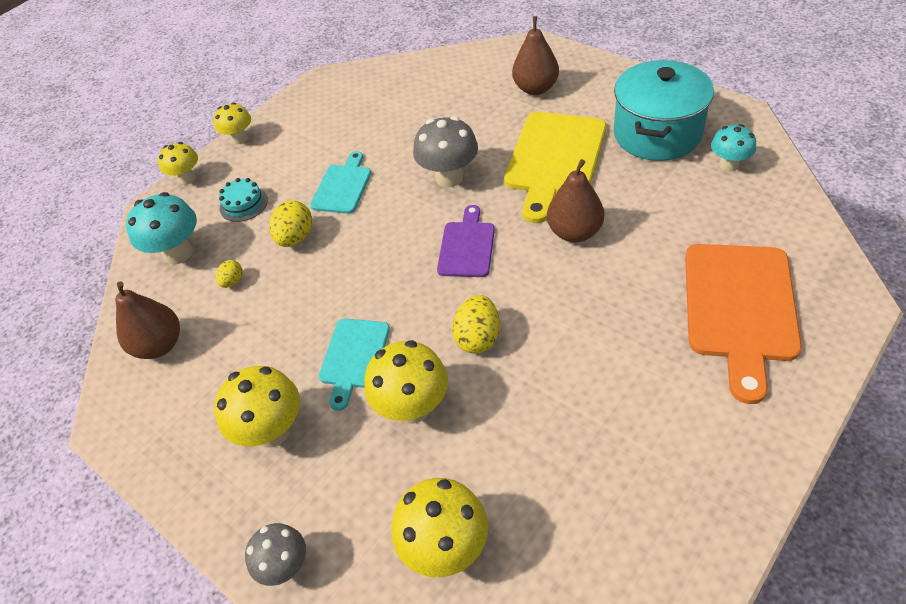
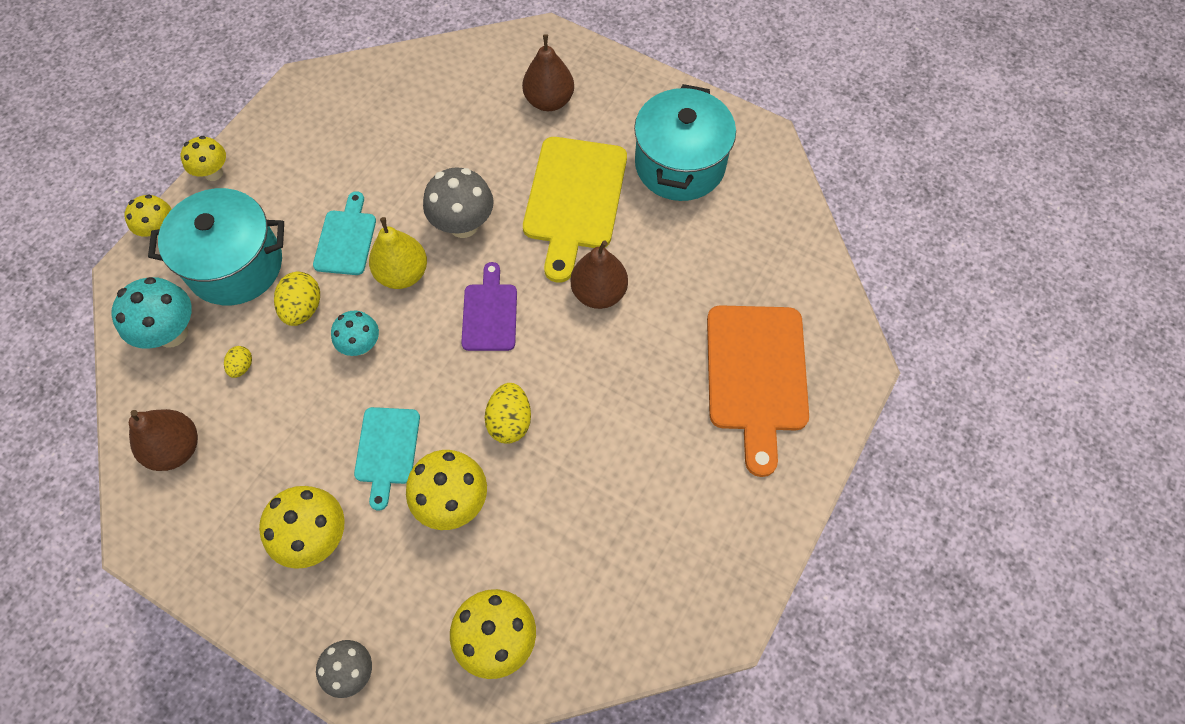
camera: 15 degrees left, 15 degrees up
(243, 204) = (235, 265): turquoise cake -> turquoise pot
(389, 213) = (403, 273): none -> yellow pear
(728, 165) = (750, 205): turquoise mushroom -> turquoise mushroom (361, 345)

